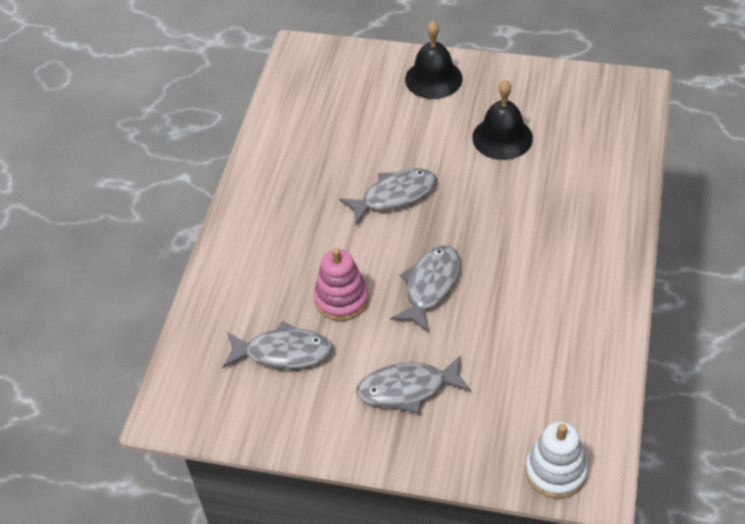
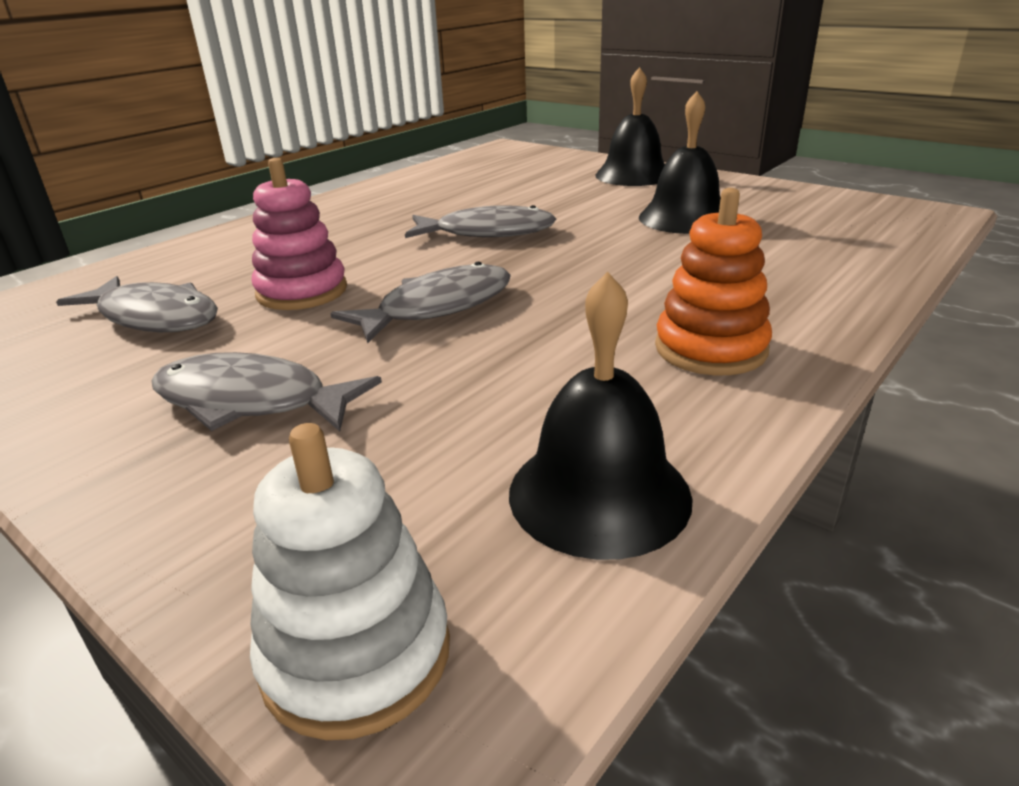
camera: 25 degrees right, 20 degrees down
(581, 272) = (710, 349): none -> orange stacking toy
(586, 379) = (599, 494): none -> black bell

